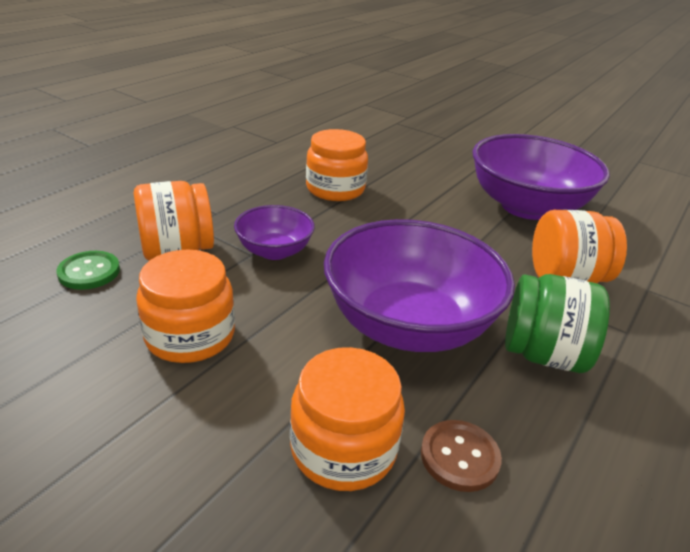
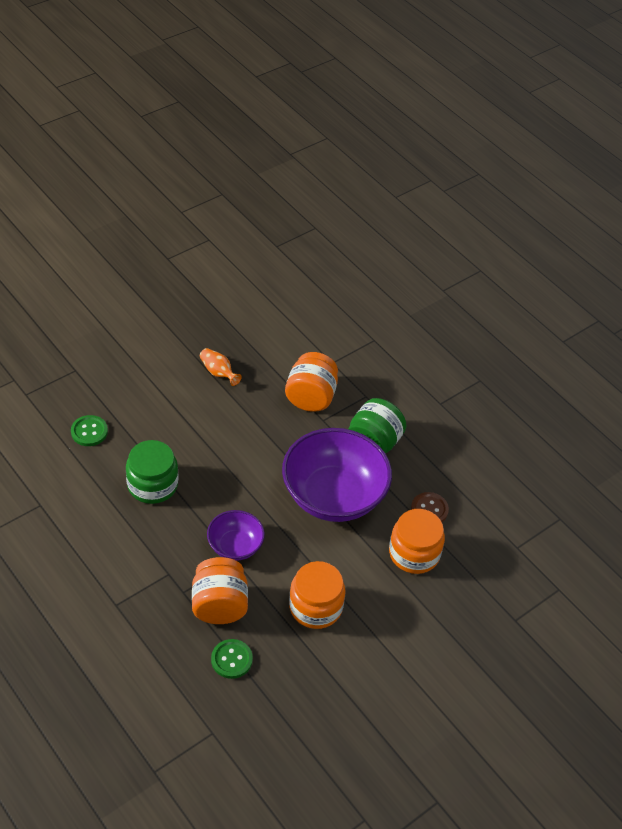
camera: 75 degrees left, 15 degrees up
(335, 189) = (152, 485): orange jar -> green jar
(378, 151) = (89, 431): none -> green button
(526, 207) = (218, 372): purple bowl -> orange vase

